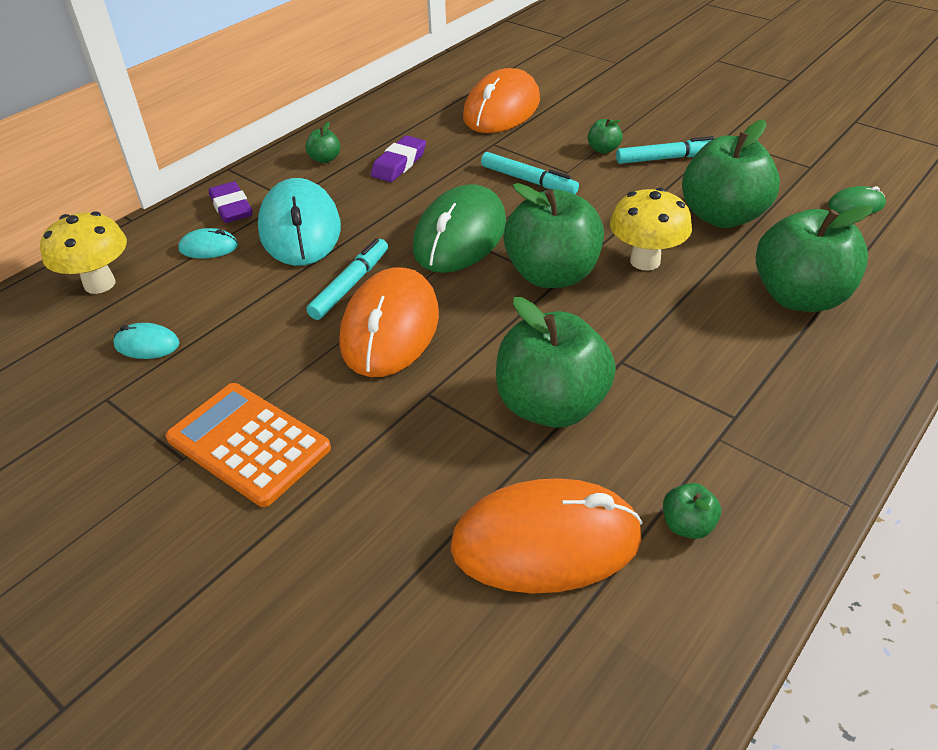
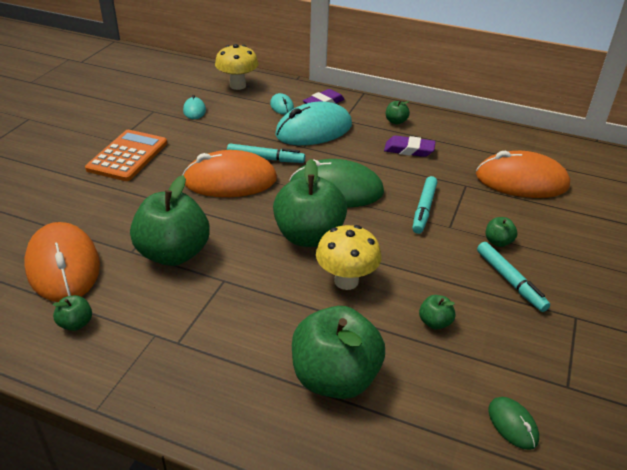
camera: 70 degrees right, 5 degrees down
(722, 216) = (435, 322): green apple -> green apple, size x0.42

